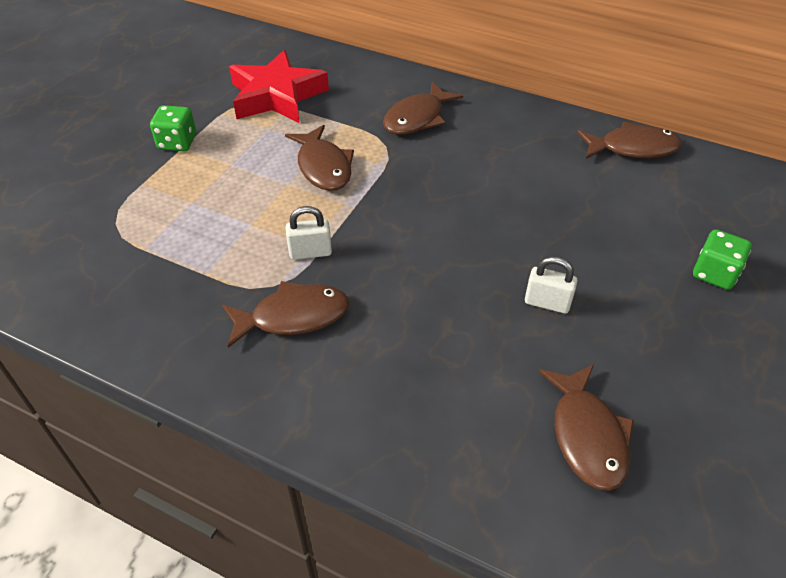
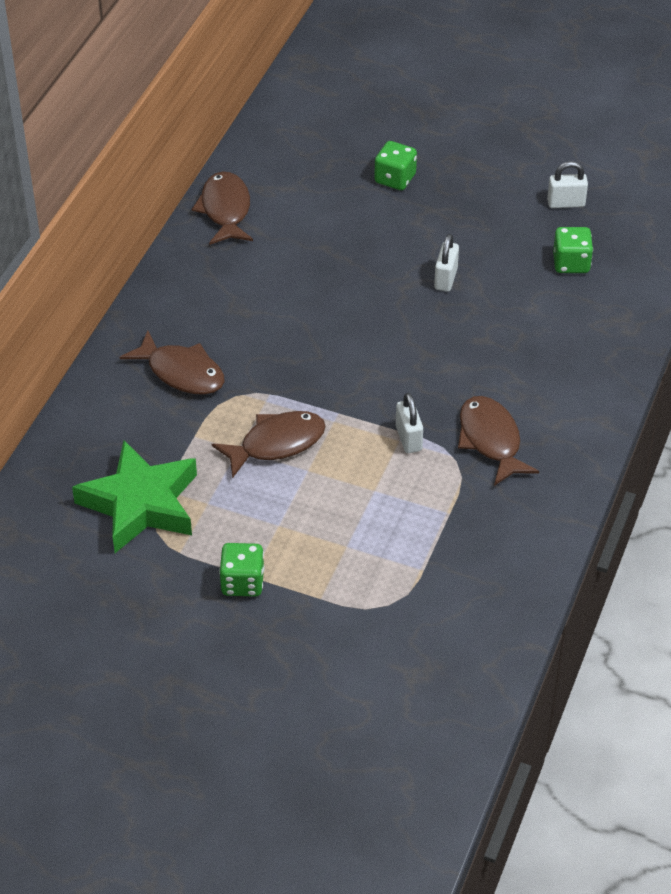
camera: 95 degrees left, 0 degrees up
(277, 96) = (141, 504): red star -> green star
(587, 435) = (571, 263): brown fish -> green dice
(711, 447) = (566, 203): none -> white padlock

